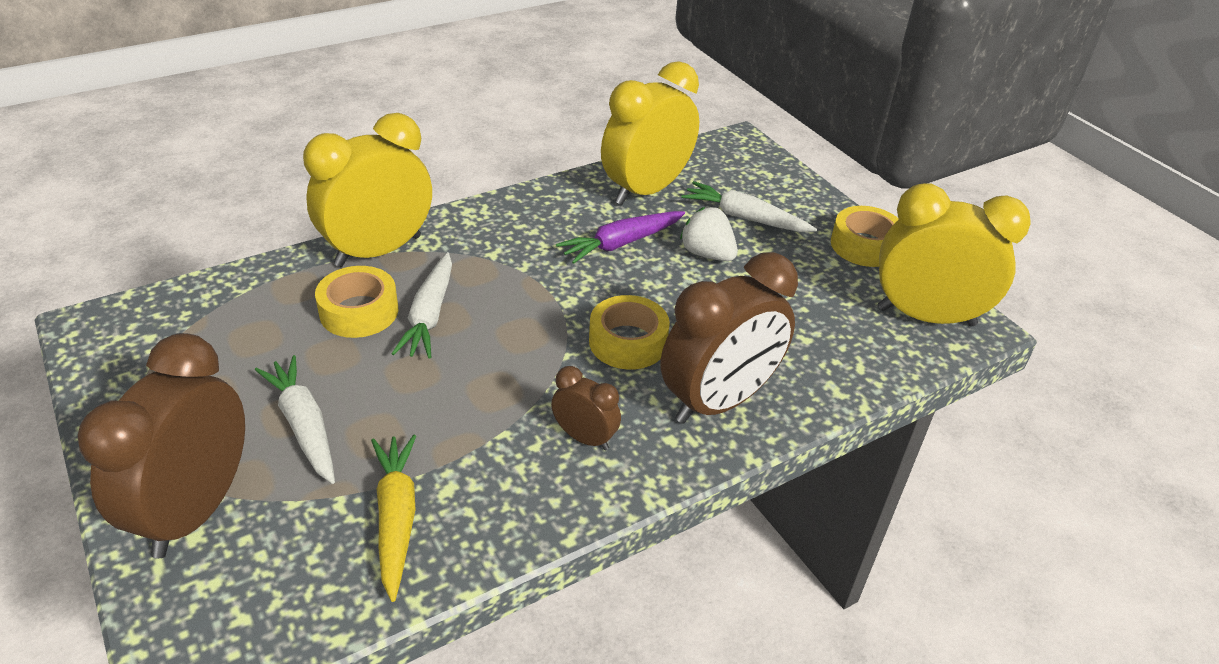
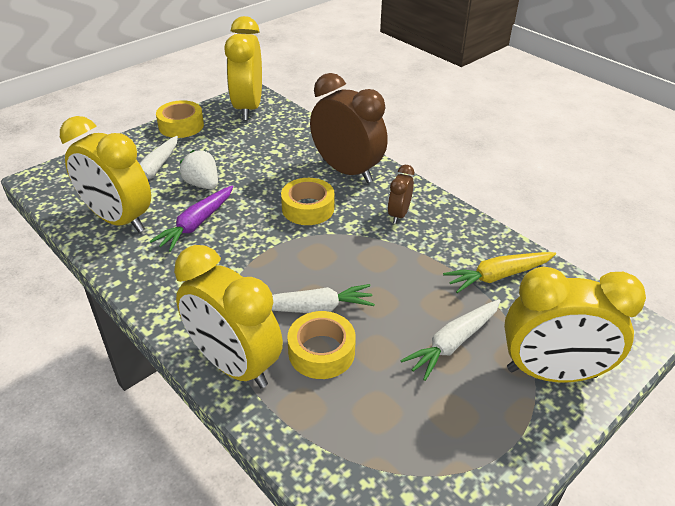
camera: 100 degrees left, 0 degrees up
(195, 510) = (551, 373): brown clock -> yellow clock
(621, 243) = (196, 224): purple carrot -> purple carrot turned 75 degrees clockwise
(707, 254) = (202, 184): white strawberry -> white strawberry turned 105 degrees clockwise

